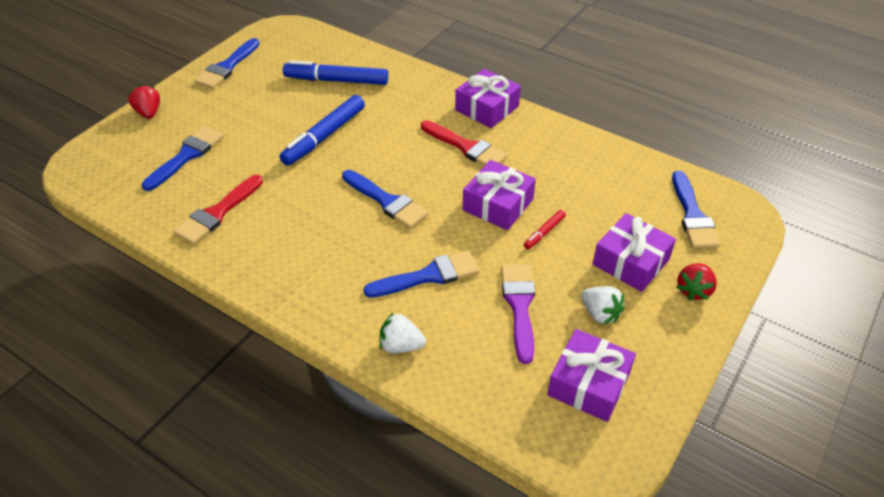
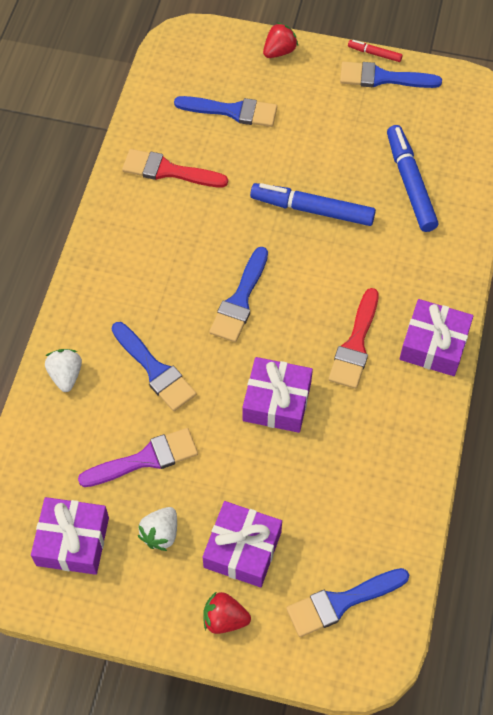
camera: 70 degrees right, 15 degrees up
(544, 232) = (253, 456): red marker -> red marker (374, 54)

